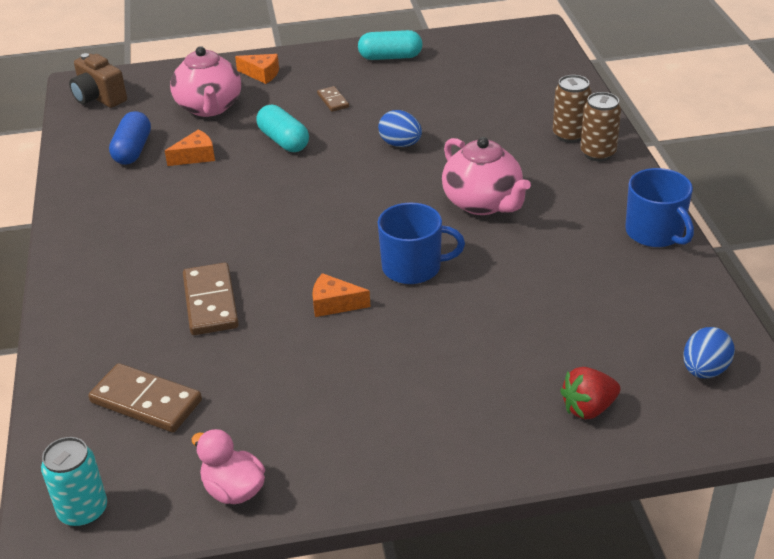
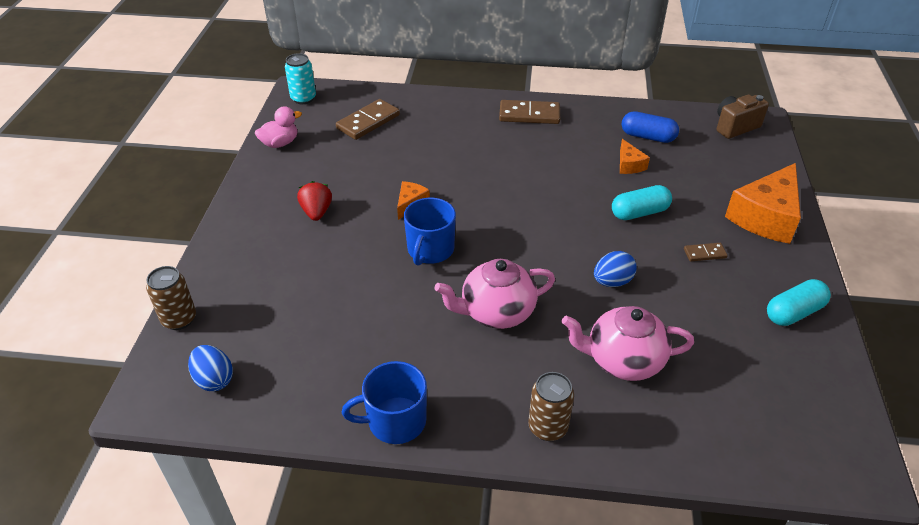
camera: 105 degrees right, 5 degrees up
(209, 107) = (707, 180): pink teapot -> pink teapot (623, 360)
(211, 302) = (443, 153): brown domino -> brown domino (529, 115)
(261, 74) = (765, 217): orange cheese -> orange cheese, size x2.10
(390, 57) = (793, 312): turquoise capsule -> turquoise capsule turned 45 degrees clockwise
(569, 135) = (591, 415): brown can -> brown can (179, 319)
(588, 408) = (228, 299): red strawberry -> red strawberry (317, 212)

